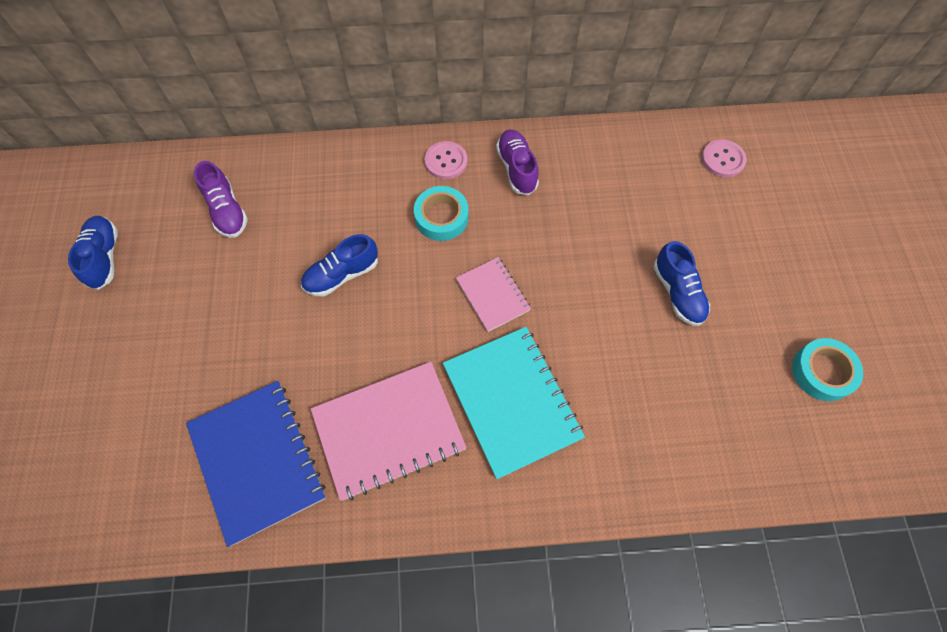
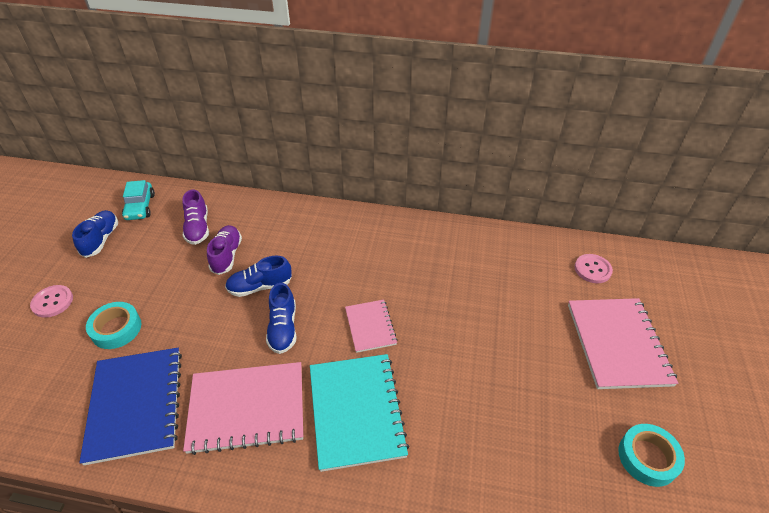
camera: 15 degrees right, 20 degrees down
(134, 196) = (140, 207): none -> turquoise car
(441, 217) = (351, 264): turquoise tape -> turquoise tape (116, 329)
(446, 161) = (368, 228): pink button -> pink button (52, 302)
(516, 168) = (421, 243): purple shoe -> purple shoe (226, 255)
(677, 292) = (527, 360): blue shoe -> blue shoe (283, 328)
(768, 249) = (617, 344): none -> pink notebook

